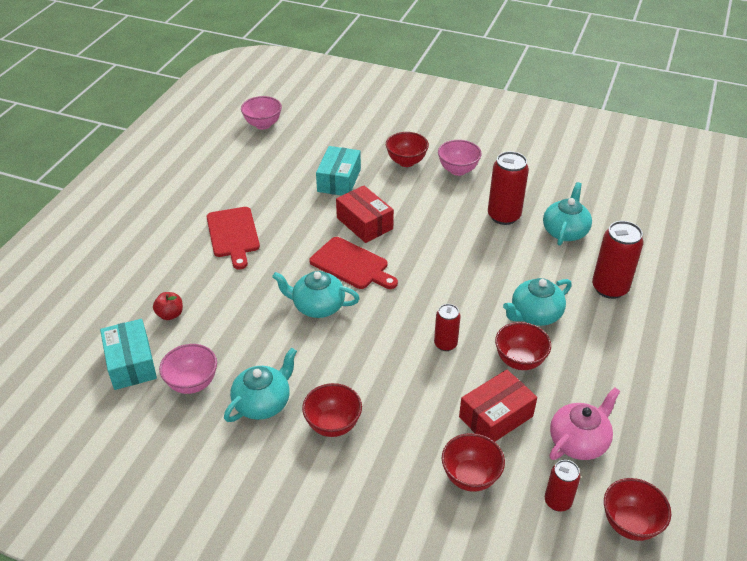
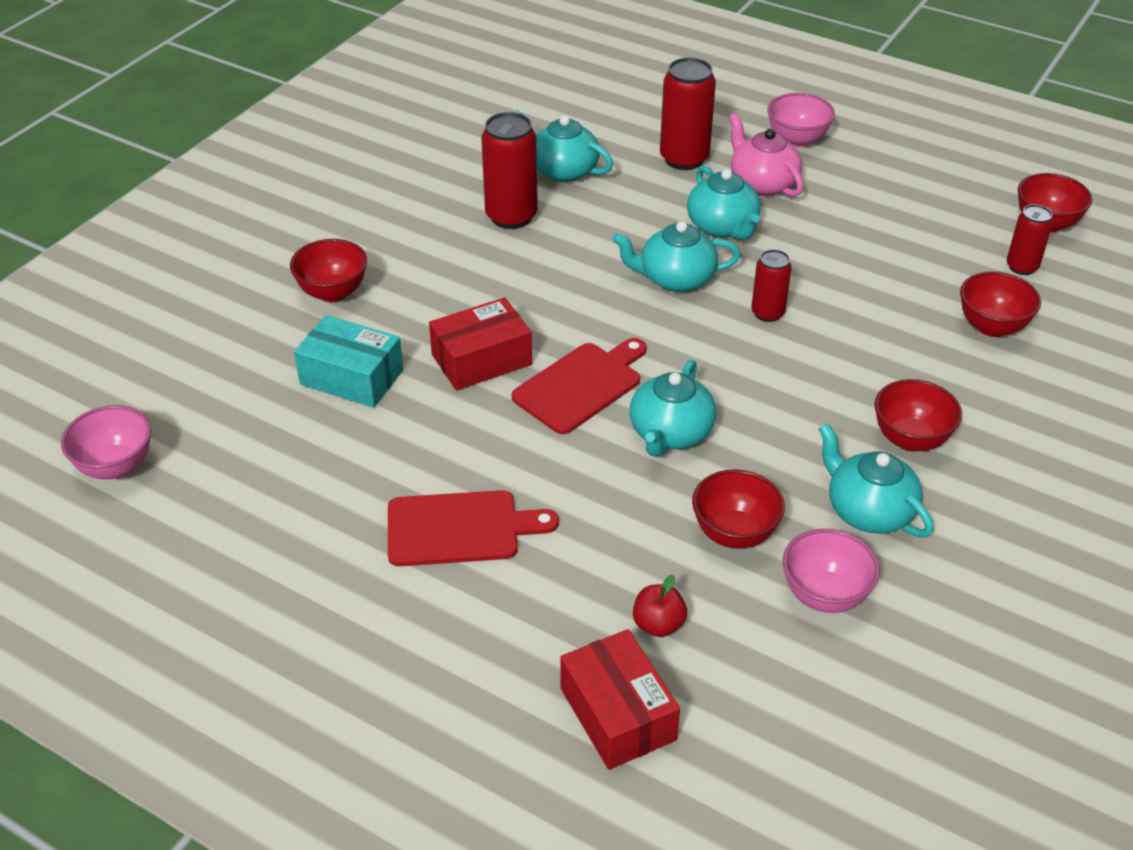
camera: 80 degrees left, 0 degrees up
(131, 363) = (773, 680): turquoise box -> none
(458, 170) = (380, 241): pink bowl -> pink bowl (797, 140)
(467, 296) = (675, 278): none -> turquoise teapot
(496, 416) = (897, 290): red box -> red box (617, 714)
(519, 360) = (804, 255): red bowl -> red bowl (734, 533)
(579, 441) = (935, 234): pink teapot -> pink teapot (762, 183)

